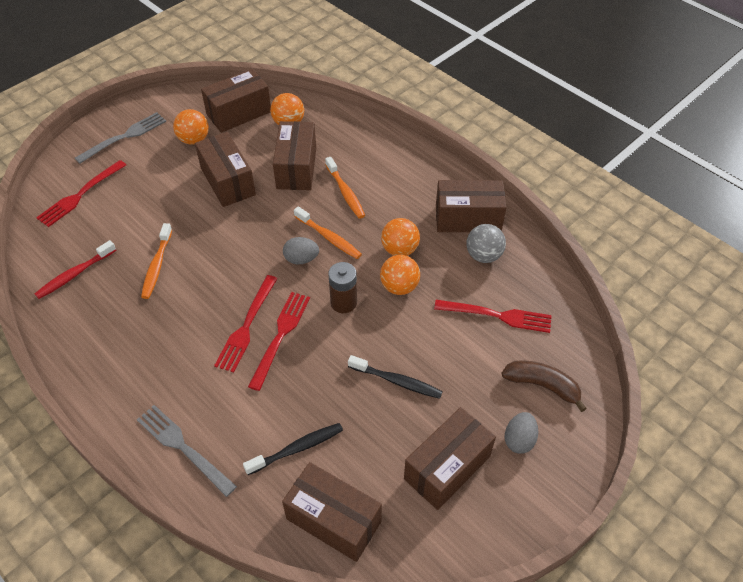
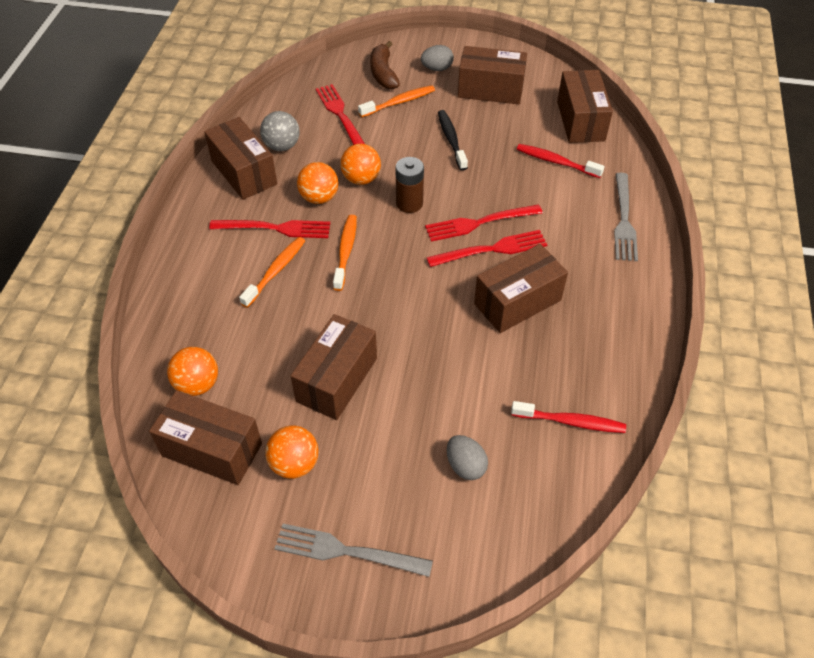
camera: 125 degrees left, 0 degrees up
(80, 195) = (476, 514): red fork -> red fork (276, 228)
(157, 266) = (496, 359): orange toothbrush -> orange toothbrush (399, 102)
(296, 168) = (269, 331): brown box -> brown box (517, 302)
(297, 448) = (556, 162): black toothbrush -> red toothbrush
(301, 259) = (388, 256): grey egg -> grey egg (465, 466)

